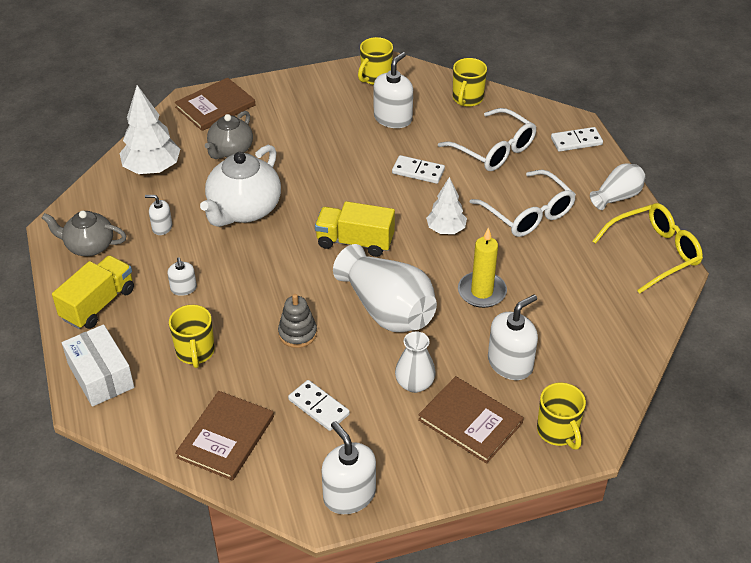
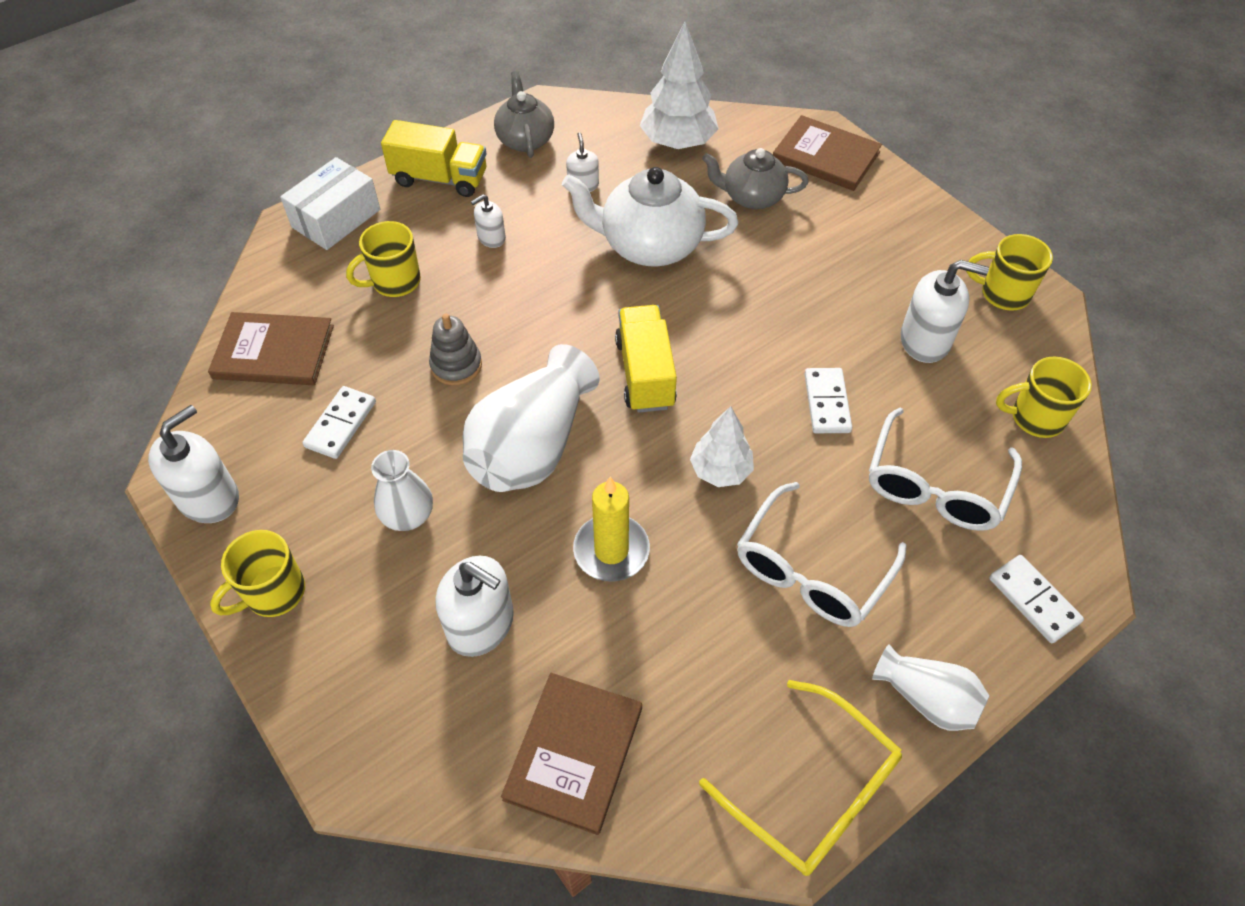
camera: 70 degrees right, 10 degrees up
(470, 421) = (358, 601): brown book -> brown book (574, 753)
(558, 432) = (366, 722): yellow mug -> yellow mug (273, 593)

